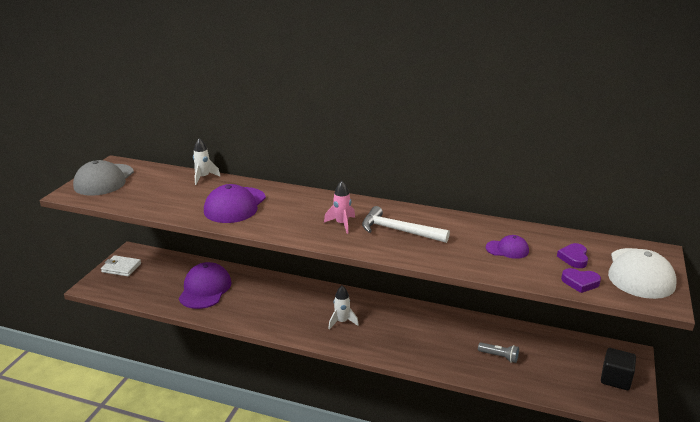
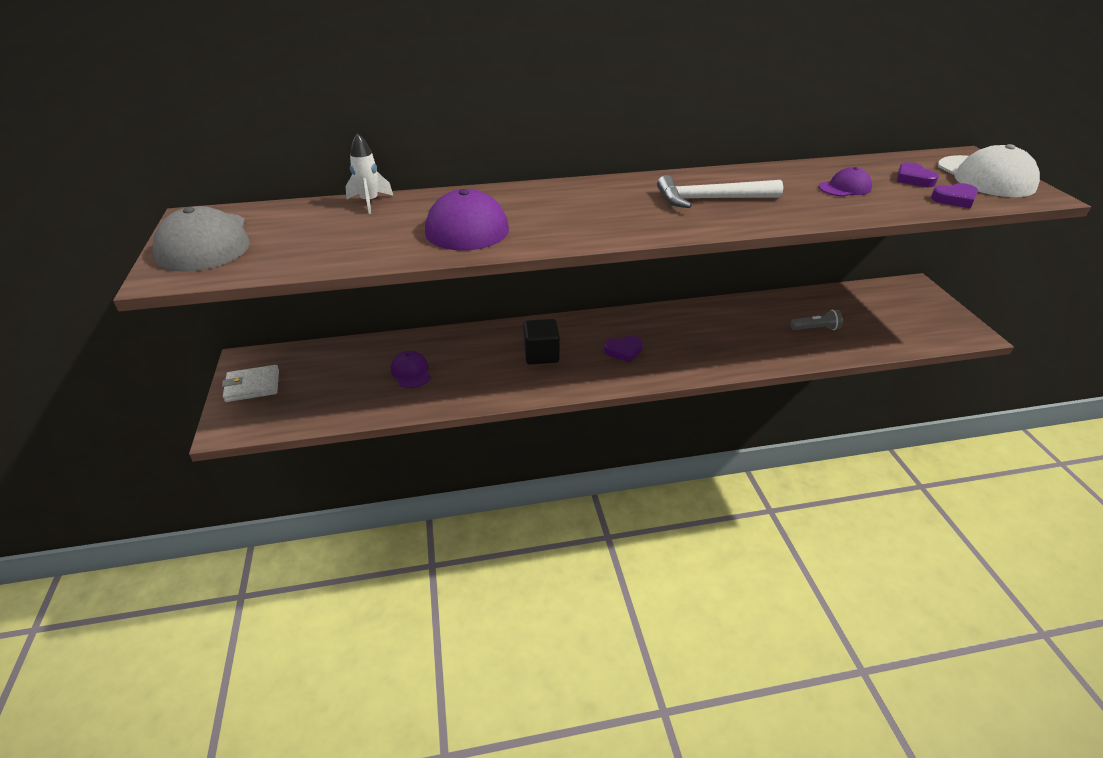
camera: 30 degrees left, 10 degrees up
(205, 289) = (411, 372): purple cap -> purple cap, size x0.53
(342, 224) = (636, 209): pink rocket -> none
(342, 322) = (623, 351): white rocket -> purple heart
(615, 379) = (930, 312): black cube -> black cube (541, 355)

